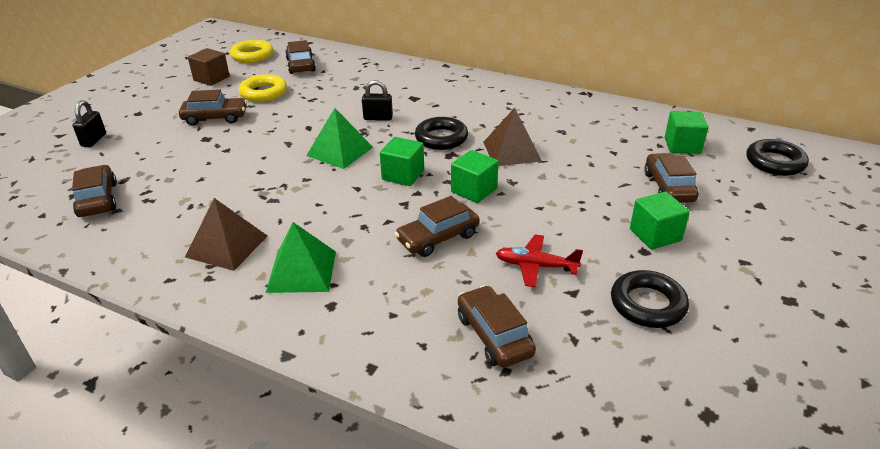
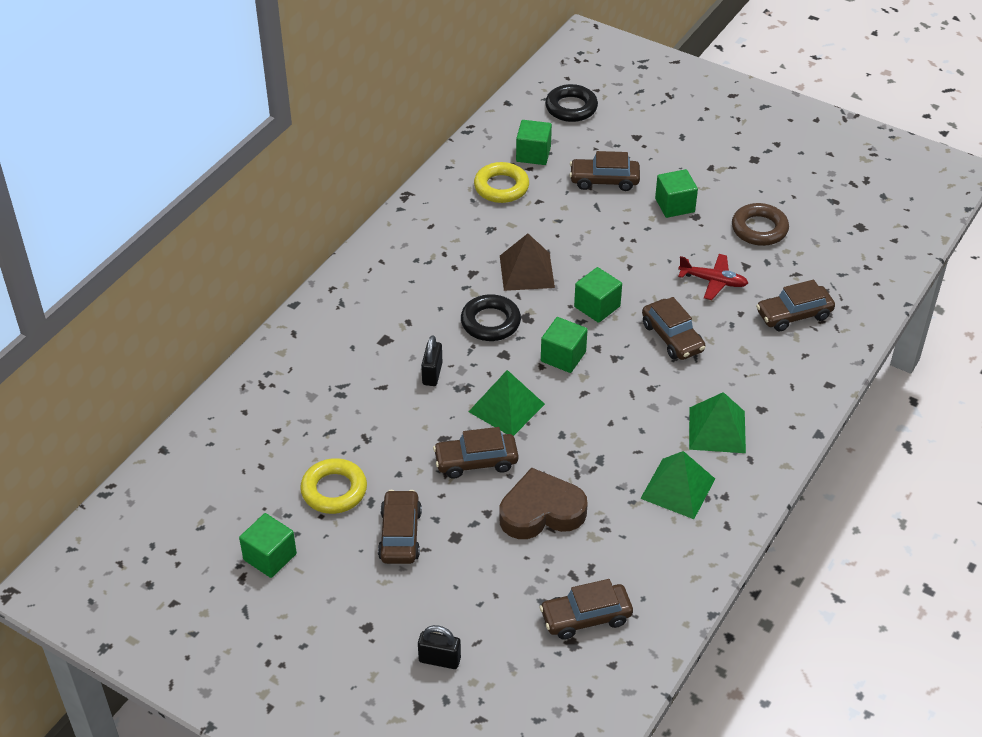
camera: 85 degrees left, 10 degrees up
(211, 78) = (270, 557): brown cube -> green cube
(220, 173) = (541, 511): none -> brown heart
(226, 246) = (678, 488): brown pyramid -> green pyramid
(252, 56) = (195, 516): yellow ring -> yellow ring (501, 187)
(300, 65) = (250, 455): brown car -> brown car (476, 462)
(535, 266) = (713, 281): red plane -> red plane turned 90 degrees counterclockwise
(647, 304) = (759, 229): black ring -> brown ring

